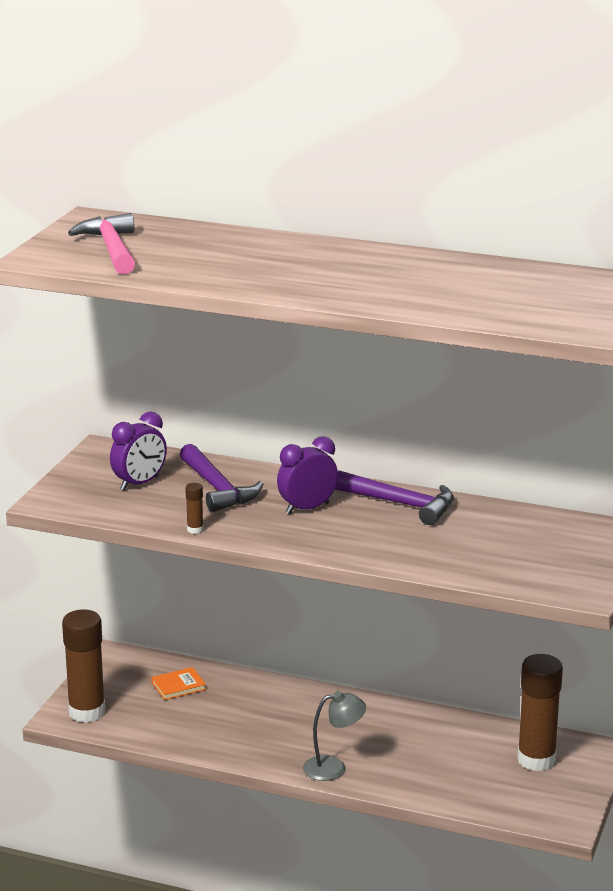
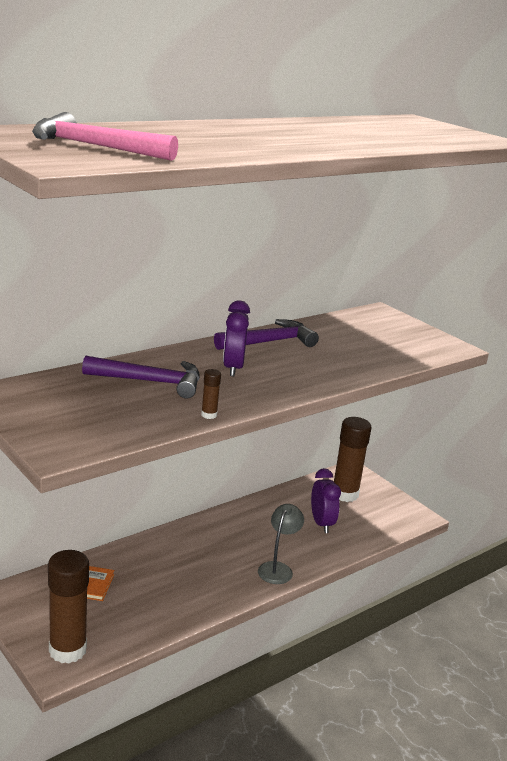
camera: 60 degrees left, 0 degrees up
(139, 483) = (91, 404): purple clock -> purple clock (321, 523)

